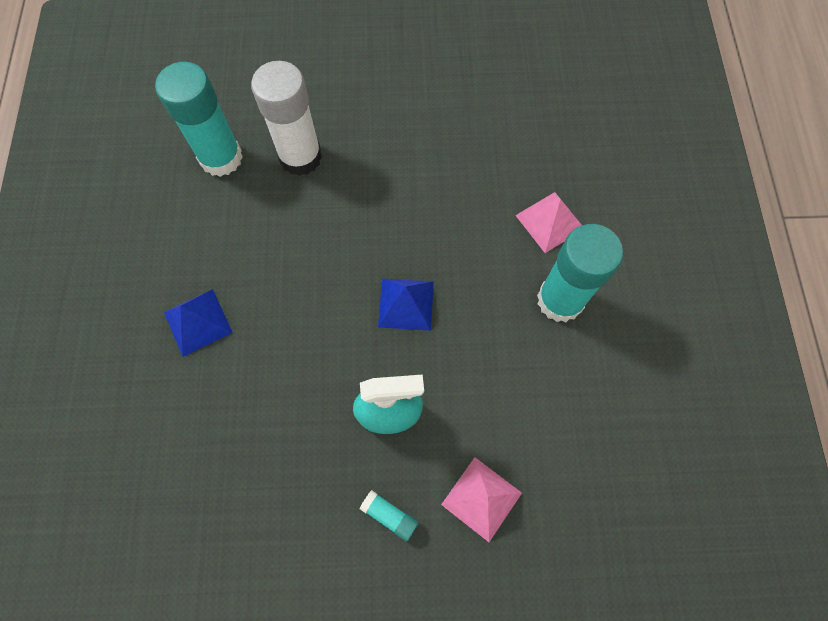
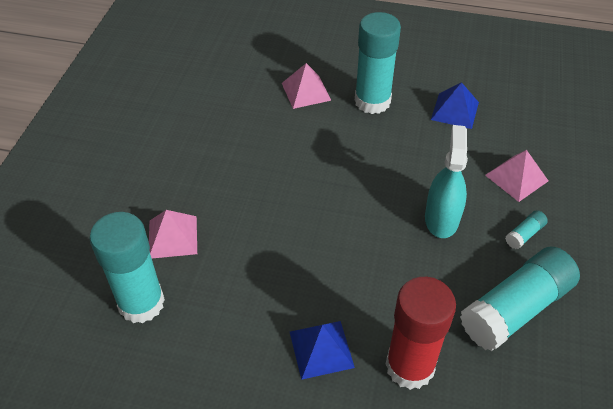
camera: 75 degrees left, 20 degrees down
(191, 408) = (410, 366): none -> red glue stick
(280, 513) = (515, 309): none -> turquoise glue stick
(300, 157) = (172, 237): white glue stick -> pink pyramid
(406, 304) = (349, 189): blue pyramid -> blue pyramid (455, 110)

